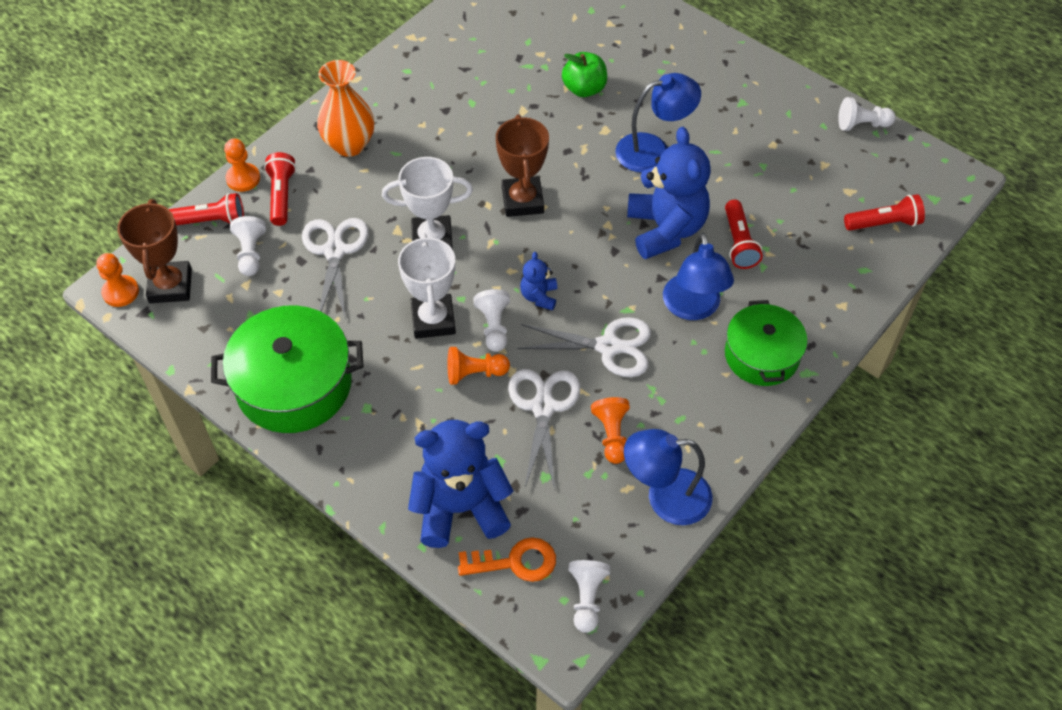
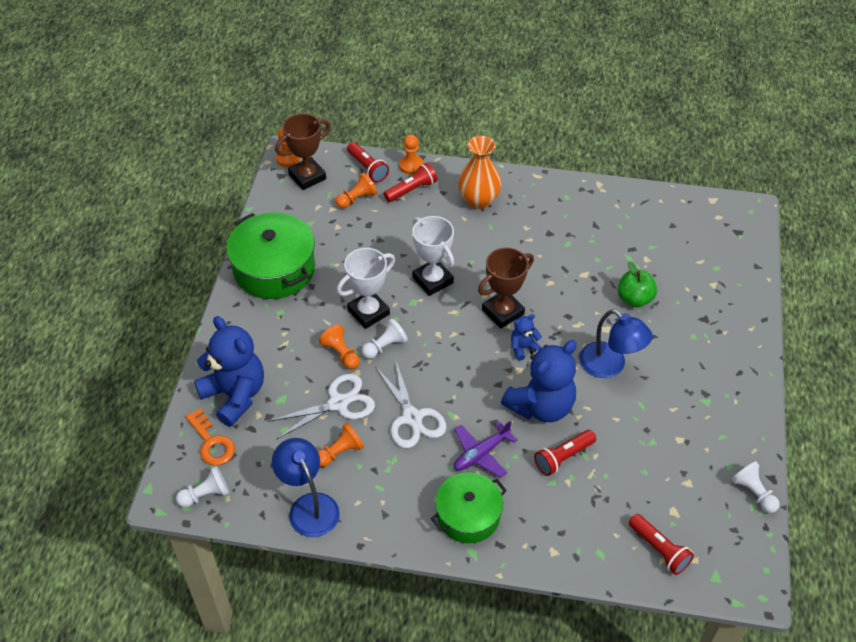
camera: 60 degrees right, 5 degrees down
(251, 253) = (357, 199): white pawn -> orange pawn
(335, 251) = (387, 237): white scissors -> none
(539, 296) = (427, 359): blue teddy bear -> blue teddy bear (523, 348)
(693, 308) = (481, 454): blue lamp -> purple plane

